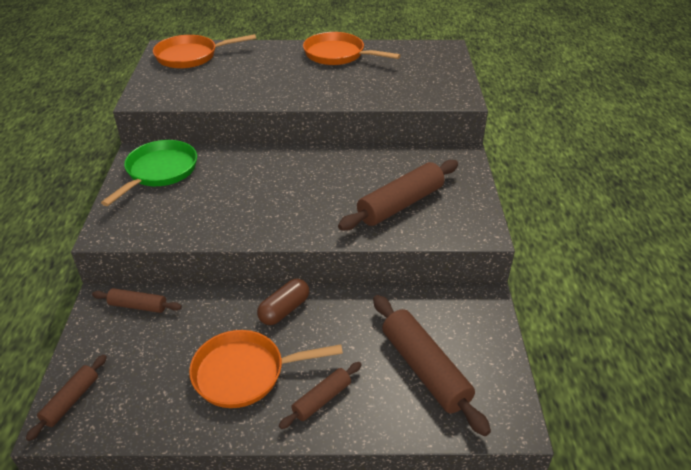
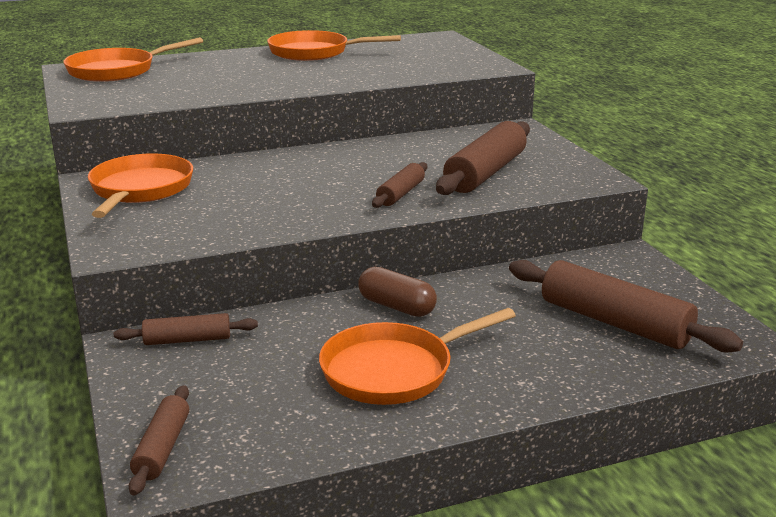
camera: 20 degrees left, 15 degrees down
(159, 172) = (140, 190): green pan -> orange pan
(284, 310) = (397, 306): brown capsule -> brown capsule turned 75 degrees counterclockwise
(322, 399) = (515, 372): brown rolling pin -> brown rolling pin (401, 194)

